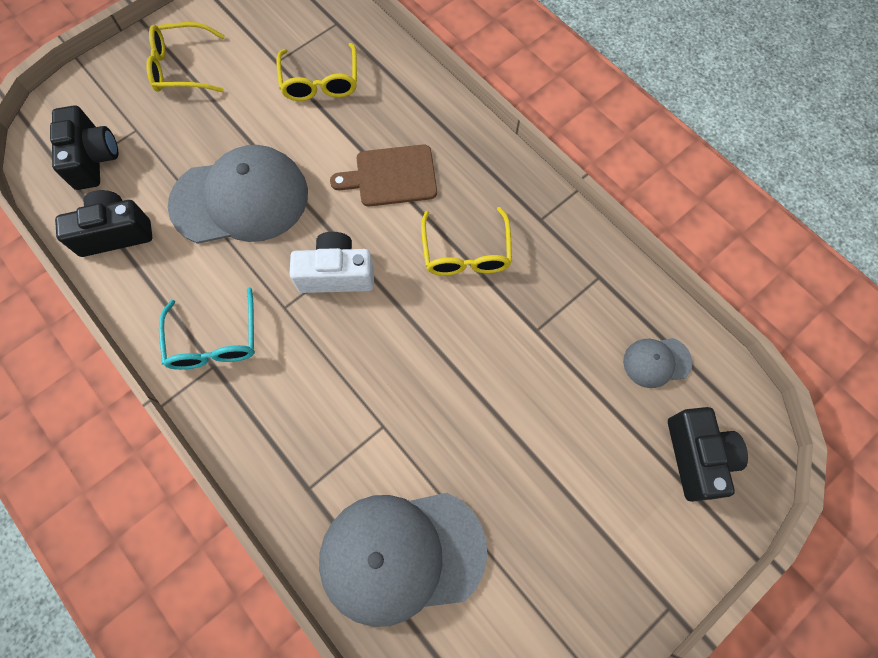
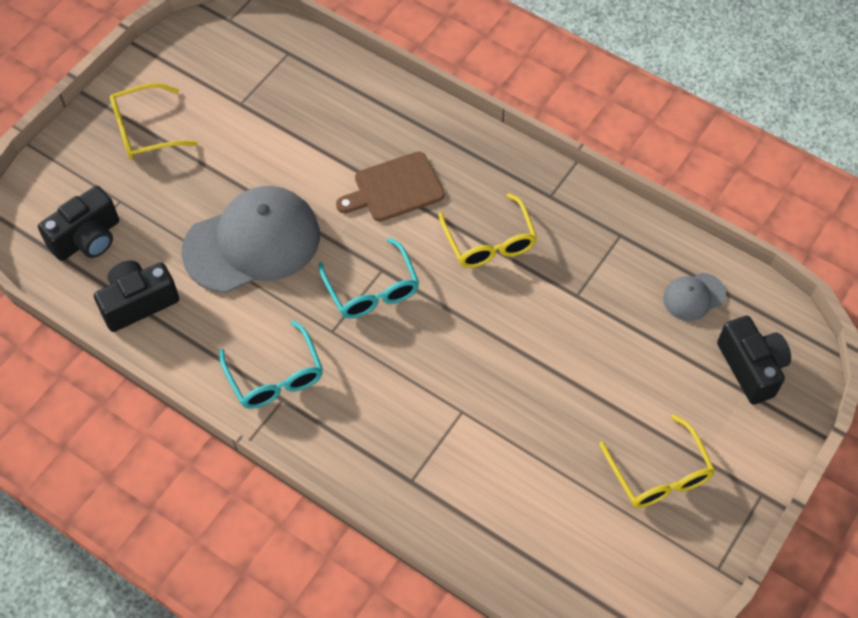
camera: 15 degrees left, 10 degrees down
(93, 159) = (87, 238): black camera -> black camera turned 75 degrees clockwise
(320, 82) = (292, 114): yellow glasses -> yellow glasses (659, 474)
(336, 274) = (372, 290): white camera -> turquoise glasses
(401, 555) = (515, 513): grey cap -> none

